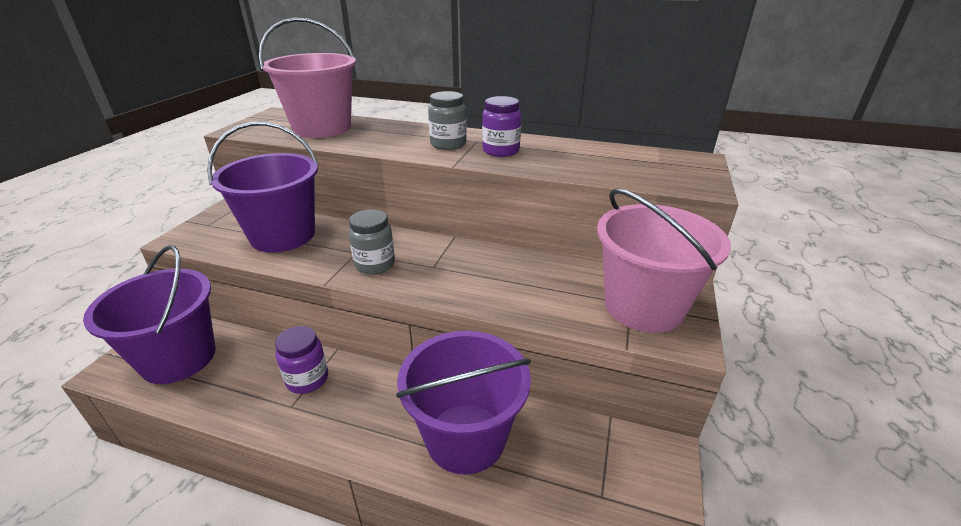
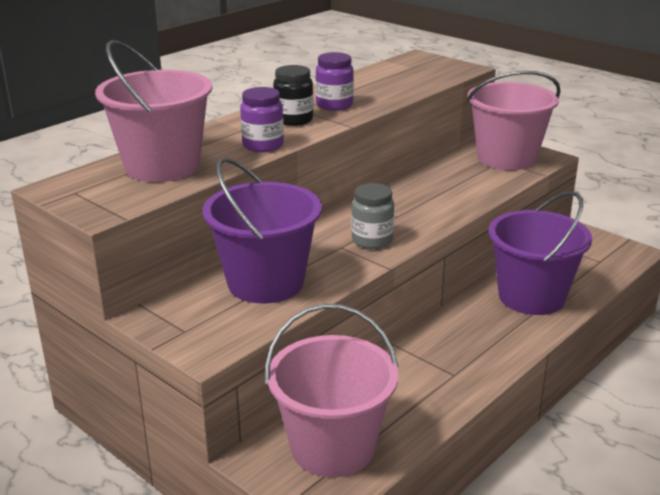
camera: 65 degrees left, 5 degrees down
(178, 358) = (332, 447): purple bucket -> pink bucket
(307, 379) = (422, 362): purple jar -> purple jar (263, 145)
(448, 144) = (294, 120): grey jar -> black jar

